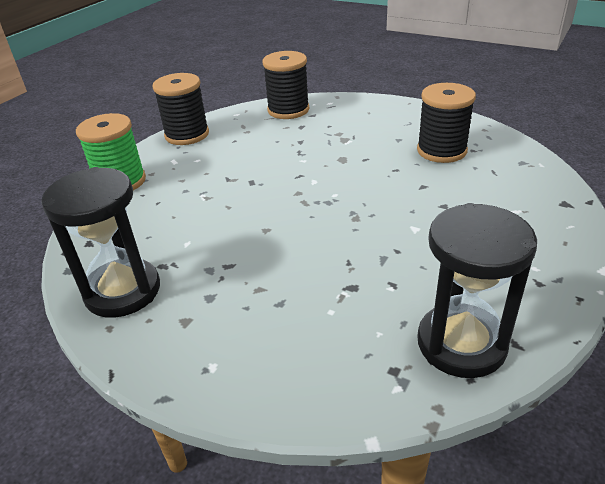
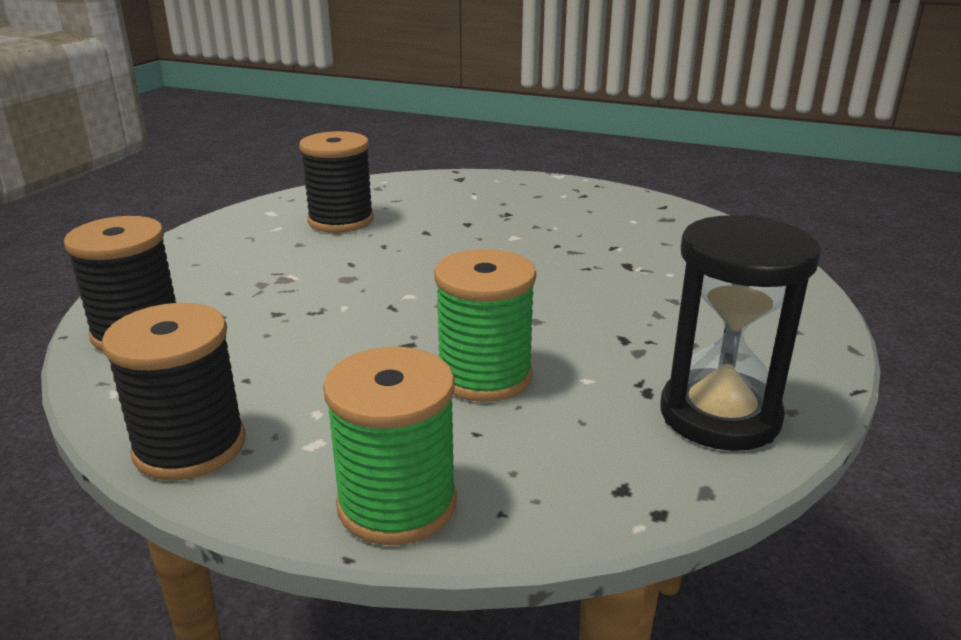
camera: 100 degrees left, 10 degrees down
(206, 206) = (484, 376): none -> green spool
(461, 343) = (676, 223): black hourglass -> none

